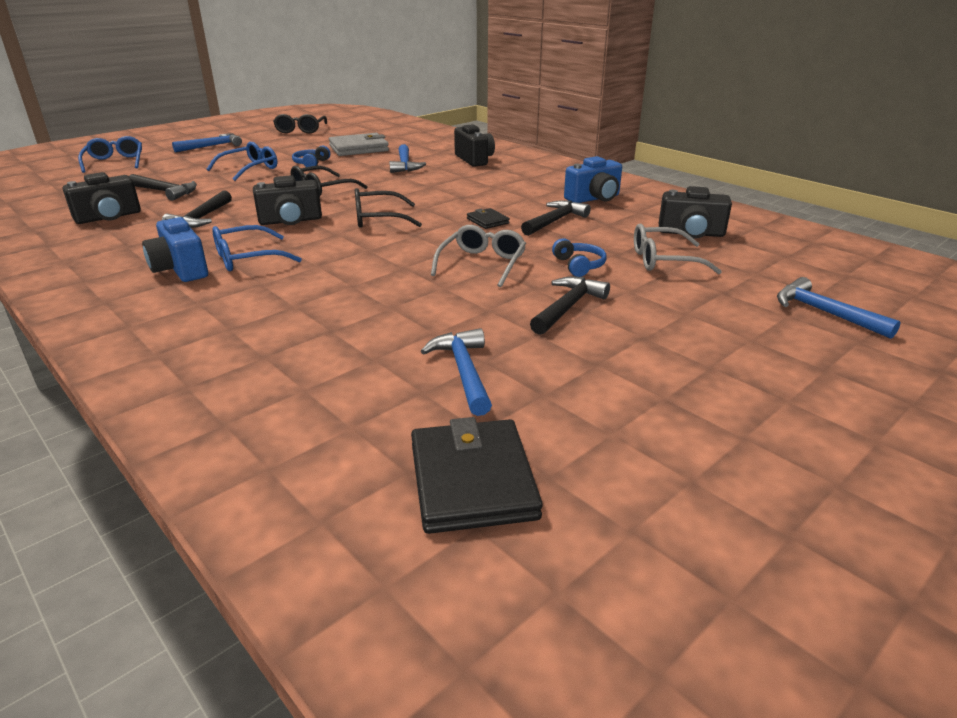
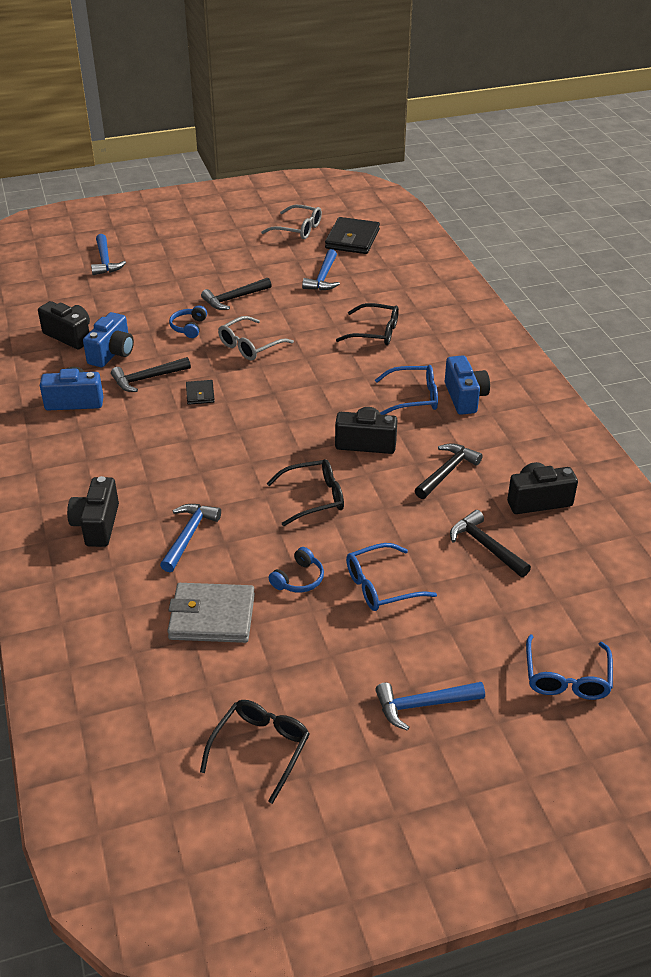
camera: 155 degrees left, 10 degrees up
(379, 219) = (287, 424): black glasses -> black glasses (374, 332)
(622, 230) = (112, 353): none -> blue camera
(664, 260) = (129, 317): grey glasses -> grey glasses (297, 229)

